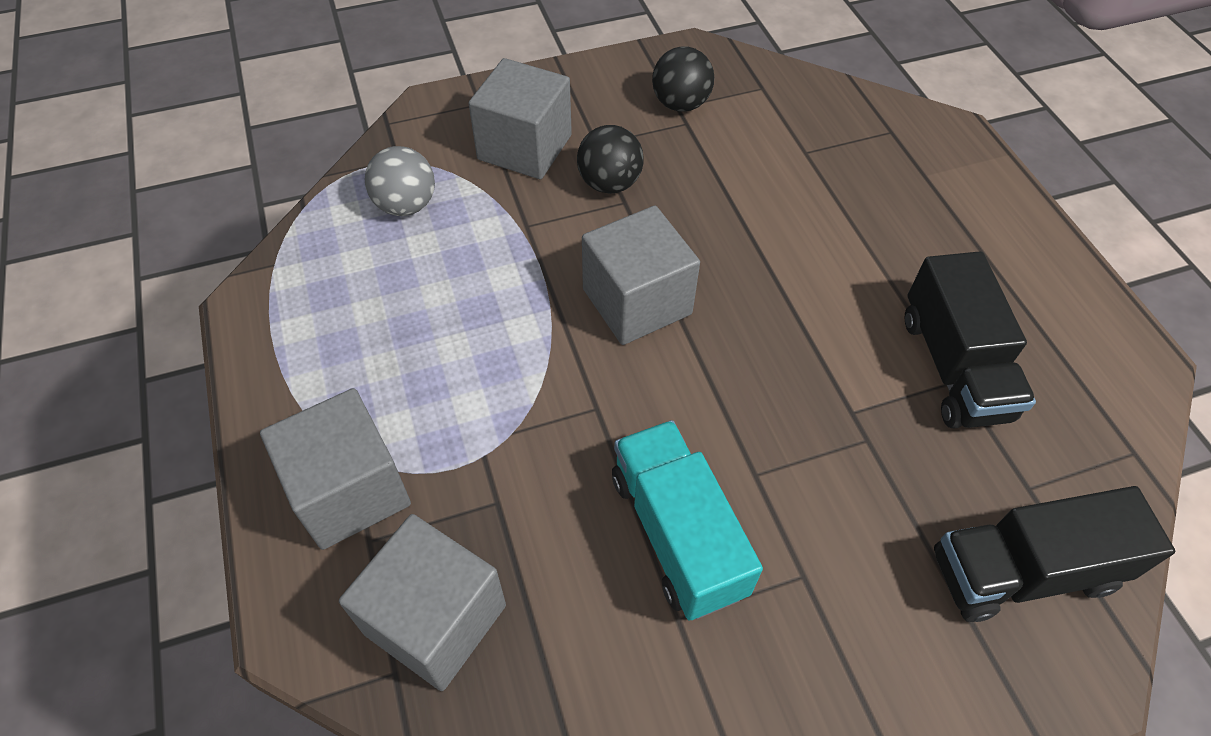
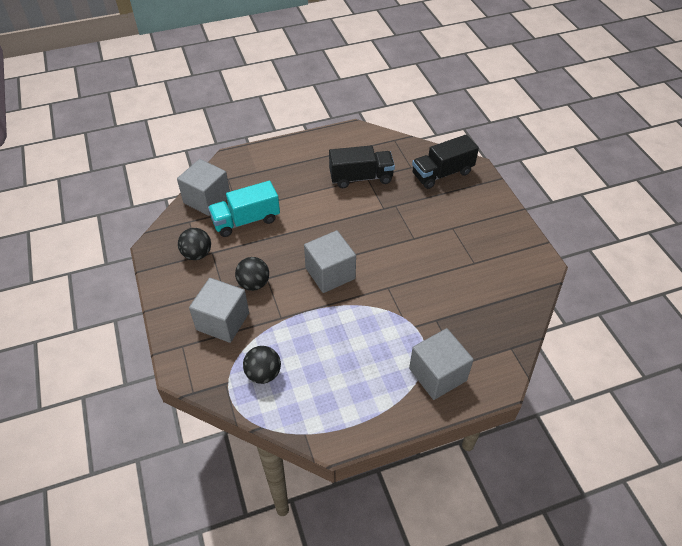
camera: 90 degrees left, 5 degrees down
(406, 205) = (263, 374): grey ball -> black ball
(435, 619) = (488, 336): grey cube -> grey cube (207, 199)
(677, 534) = (441, 262): turquoise truck -> turquoise truck (246, 220)
(1023, 571) = (442, 174): black truck -> black truck turned 75 degrees clockwise

